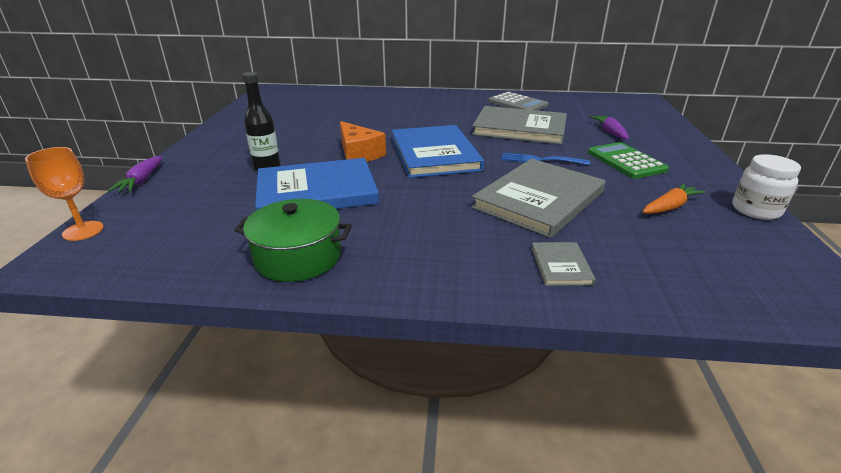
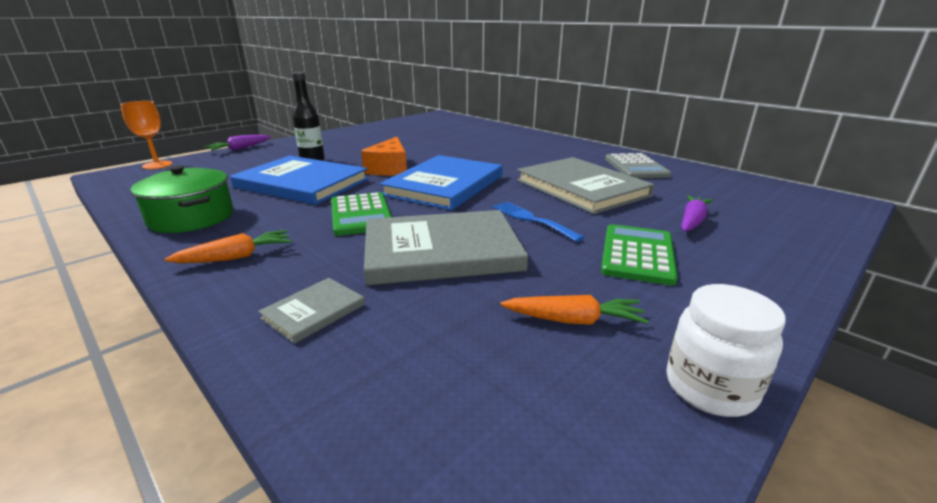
camera: 40 degrees right, 5 degrees down
(426, 264) = (236, 257): none -> orange carrot
(432, 197) = (361, 215): none -> green calculator

